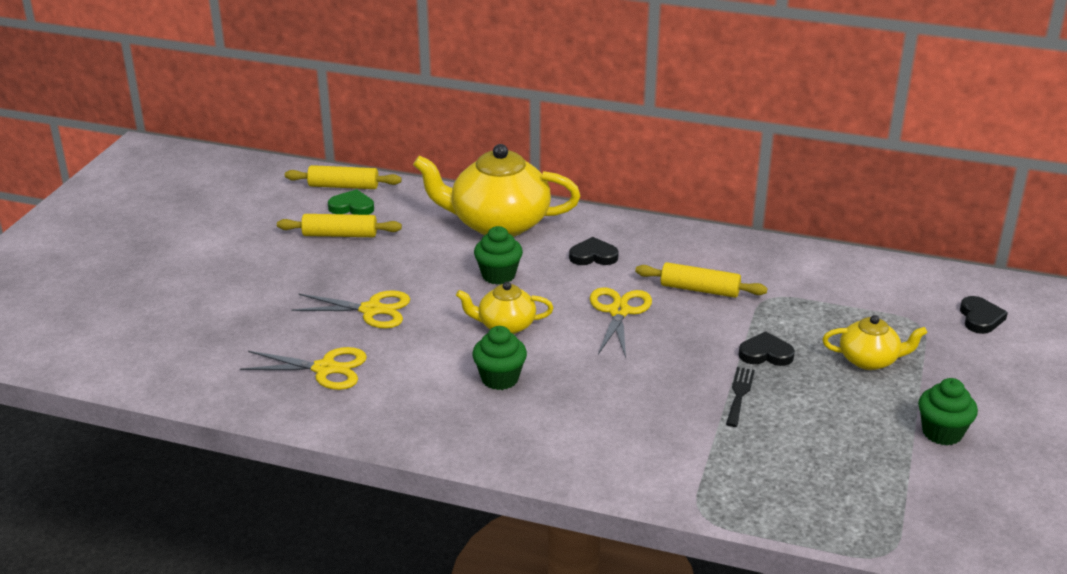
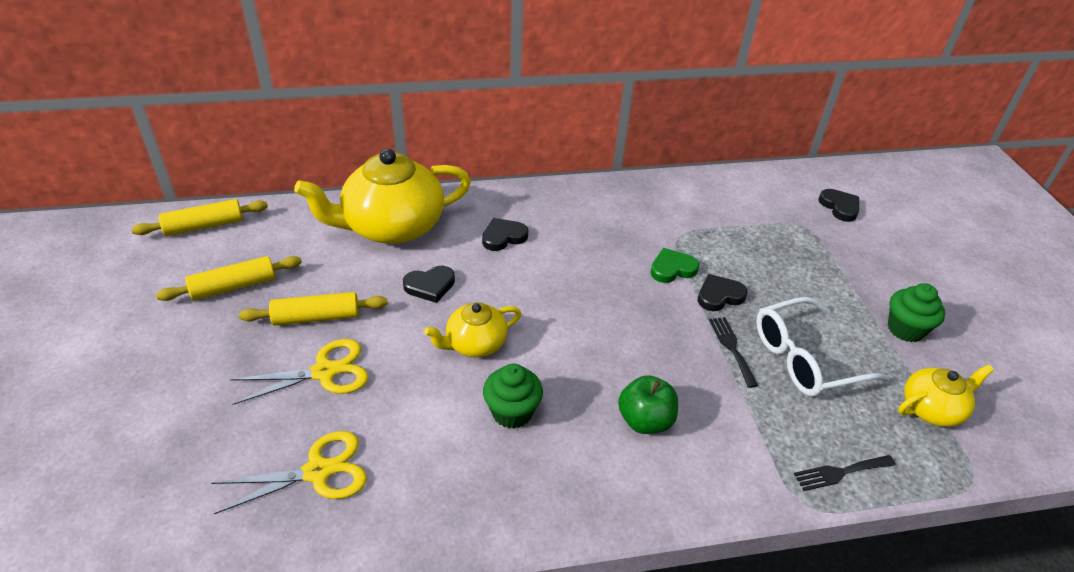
camera: 30 degrees left, 10 degrees up
(352, 207) = (228, 248): green heart -> green heart (672, 269)
(498, 275) = (430, 286): green cupcake -> black heart
(609, 418) = (645, 420): none -> green apple
(619, 312) = (568, 292): yellow scissors -> none
(699, 289) = (618, 245): yellow rolling pin -> yellow rolling pin (316, 317)
(757, 506) = (840, 472): none -> black fork
(806, 423) = (805, 359): none -> white glasses
(870, 360) = (799, 274): yellow teapot -> yellow teapot (932, 408)

